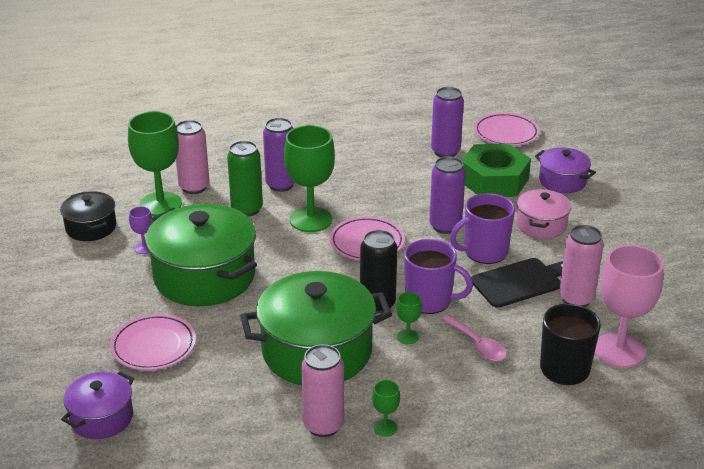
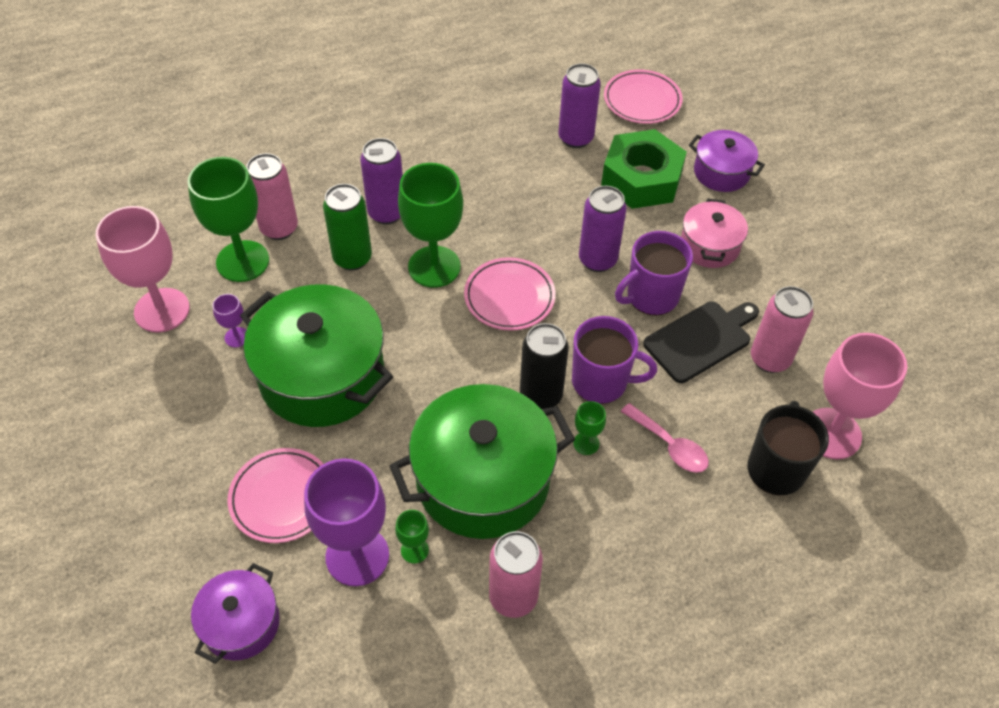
camera: 10 degrees left, 20 degrees up
(91, 227) = (162, 310): black pot -> pink goblet
(204, 387) = (357, 556): none -> purple goblet
(385, 428) = (586, 590): green goblet -> green goblet (414, 550)

